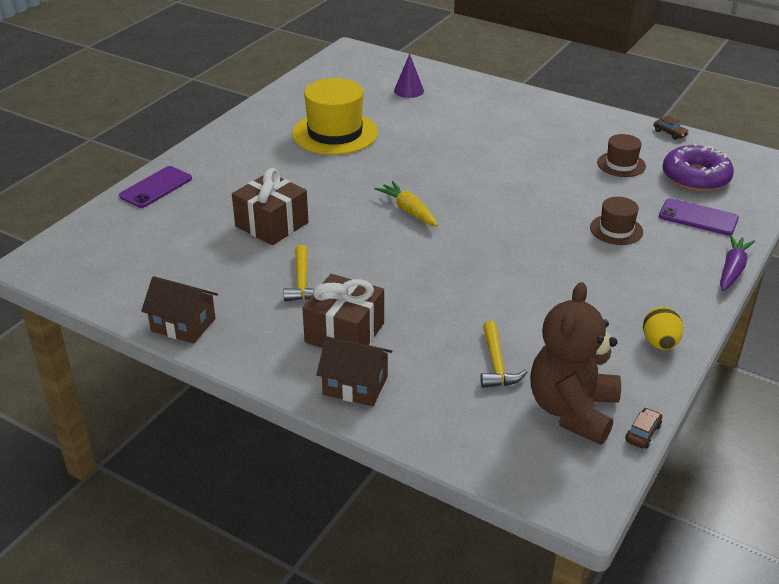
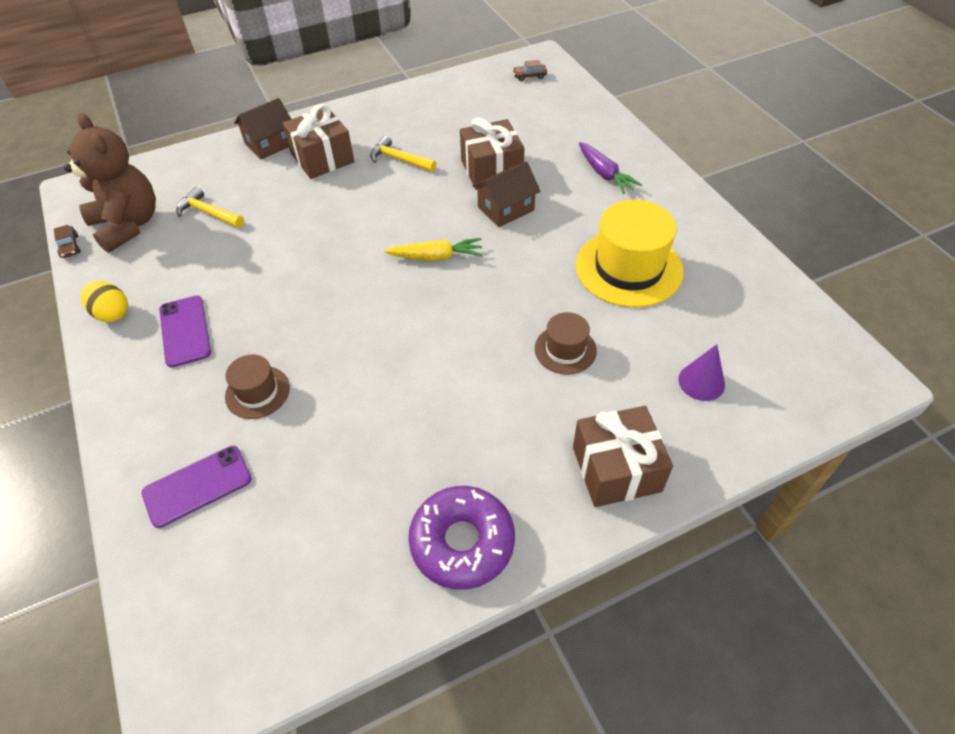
camera: 125 degrees right, 15 degrees up
(156, 187) = (606, 128): purple phone -> purple phone (185, 331)
(183, 325) = (408, 97): brown house -> brown house (506, 208)
(499, 99) = (616, 469): none -> brown gift
(621, 164) = (355, 493): brown hat -> brown hat (565, 349)
(670, 133) = (372, 626): brown car -> brown car (529, 76)
(695, 177) = (258, 557): purple donut -> purple donut (462, 542)
(732, 269) = (108, 443): purple carrot -> purple carrot (605, 174)

